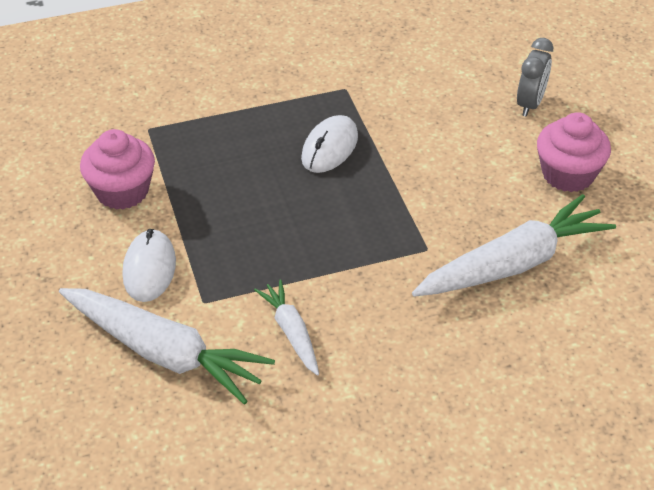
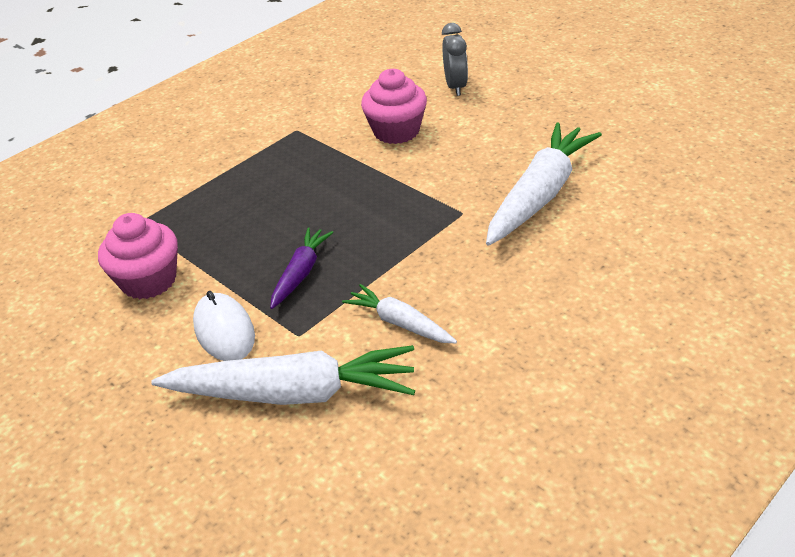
camera: 25 degrees left, 5 degrees down
(245, 243) = (301, 273): none -> purple carrot
(329, 147) = (318, 174): white mouse -> none
(568, 174) = (526, 120): pink cupcake -> pink cupcake (396, 131)

